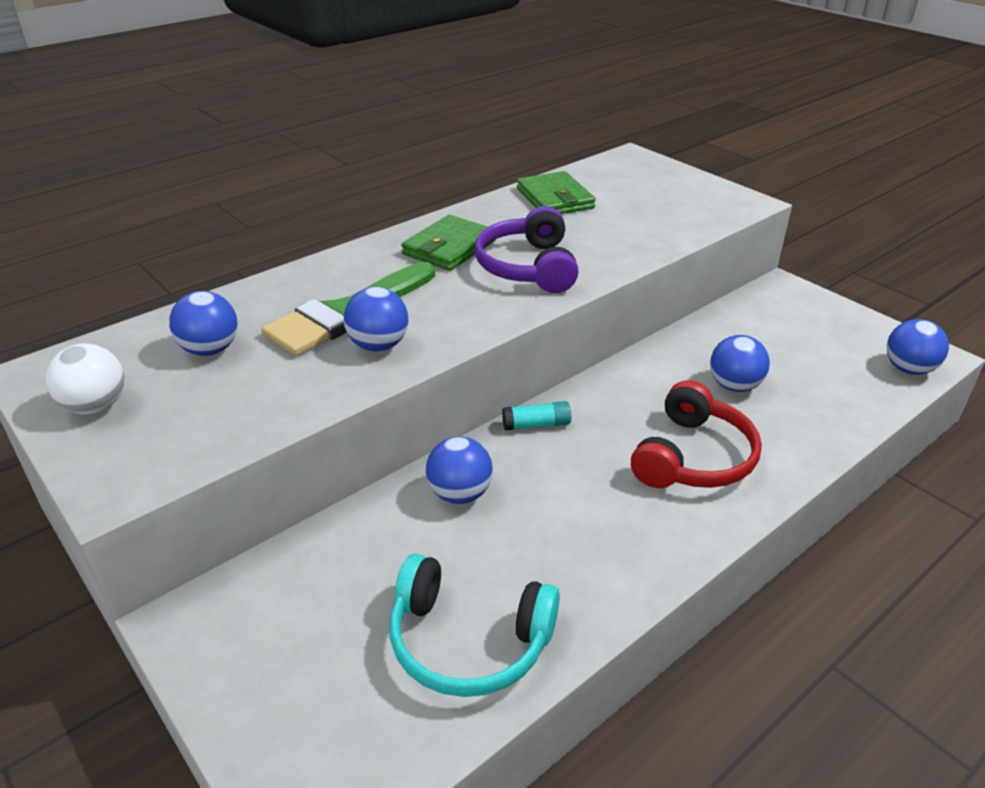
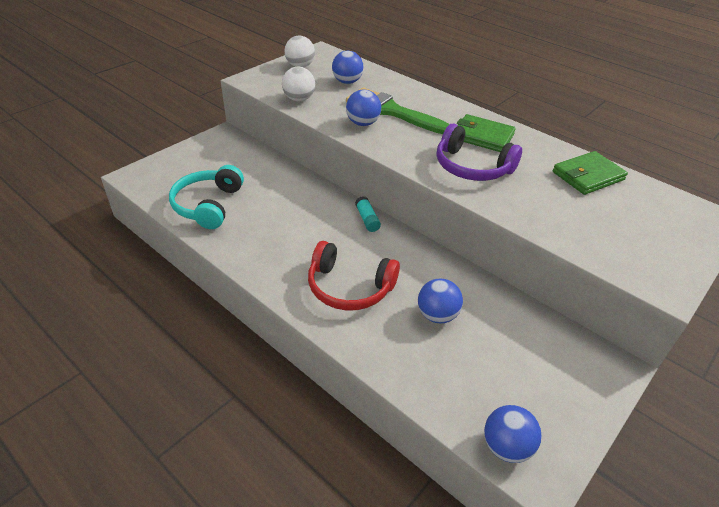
camera: 80 degrees right, 5 degrees up
(254, 414) = (299, 99): none -> white ball
(460, 494) = (303, 195): blue ball -> none
(528, 267) = (472, 167): purple headphones -> purple headphones turned 135 degrees counterclockwise

